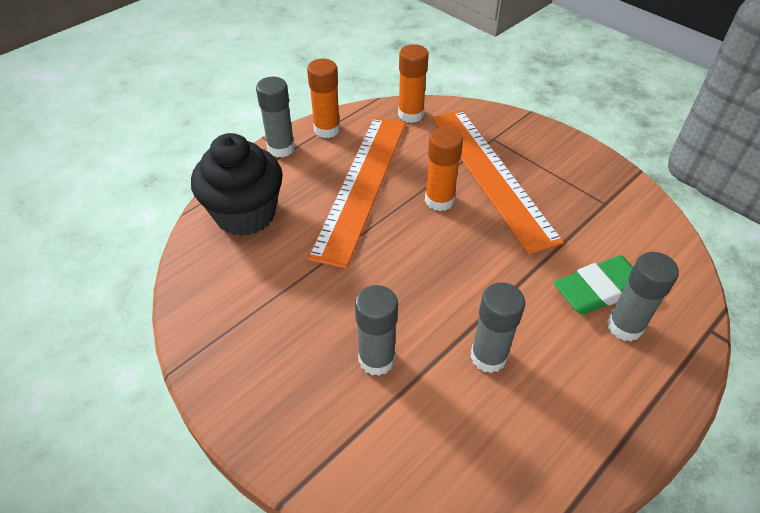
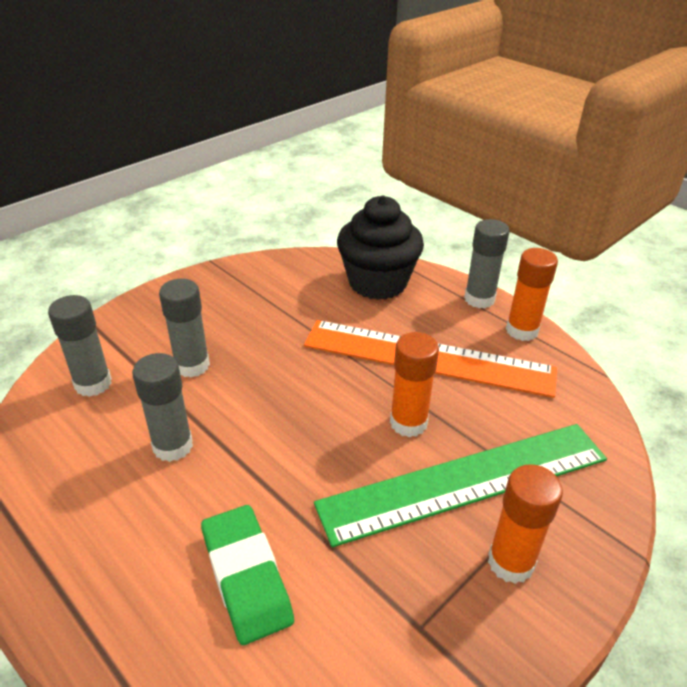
camera: 90 degrees right, 10 degrees down
(411, 114) = (577, 404): orange glue stick -> orange glue stick (510, 562)
(491, 175) = (464, 481): orange ruler -> green ruler
(624, 326) = (180, 593): grey glue stick -> grey glue stick (93, 384)

